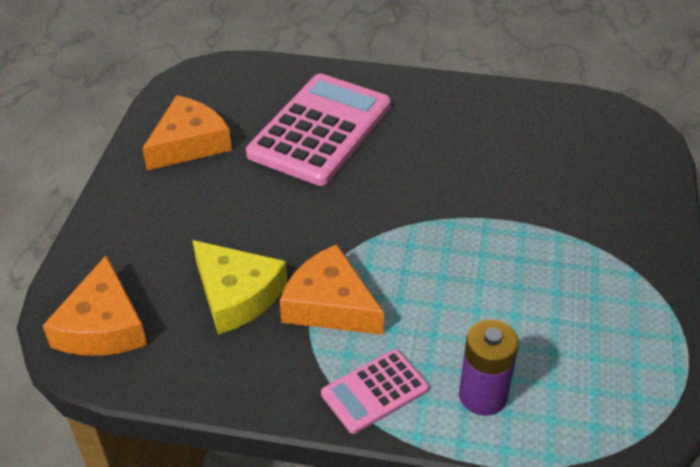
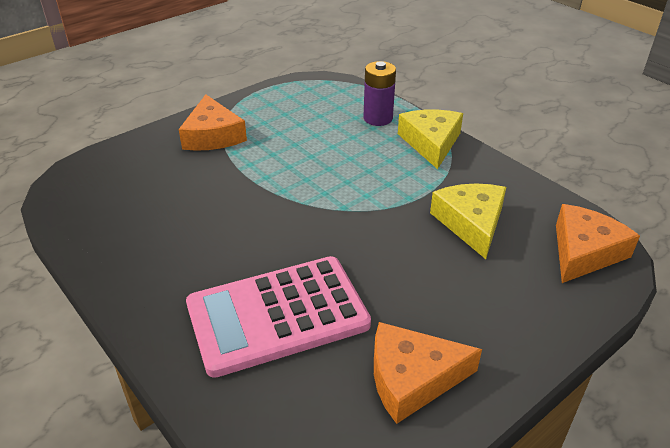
camera: 140 degrees left, 5 degrees down
(329, 305) = (414, 188): orange cheese -> orange cheese (213, 135)
(375, 391) = (431, 143): pink calculator -> yellow cheese

